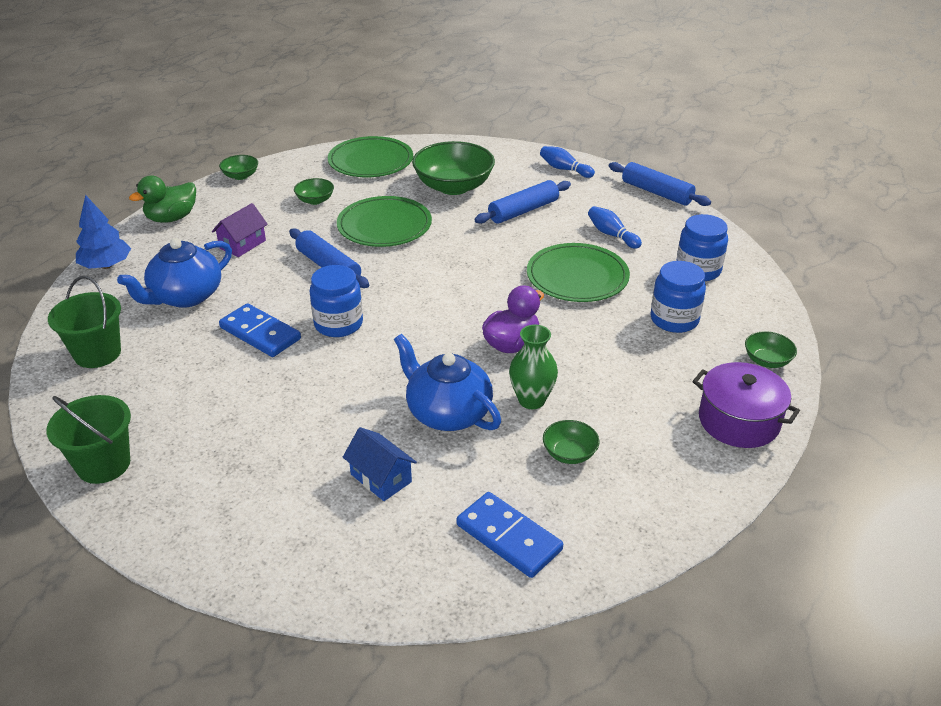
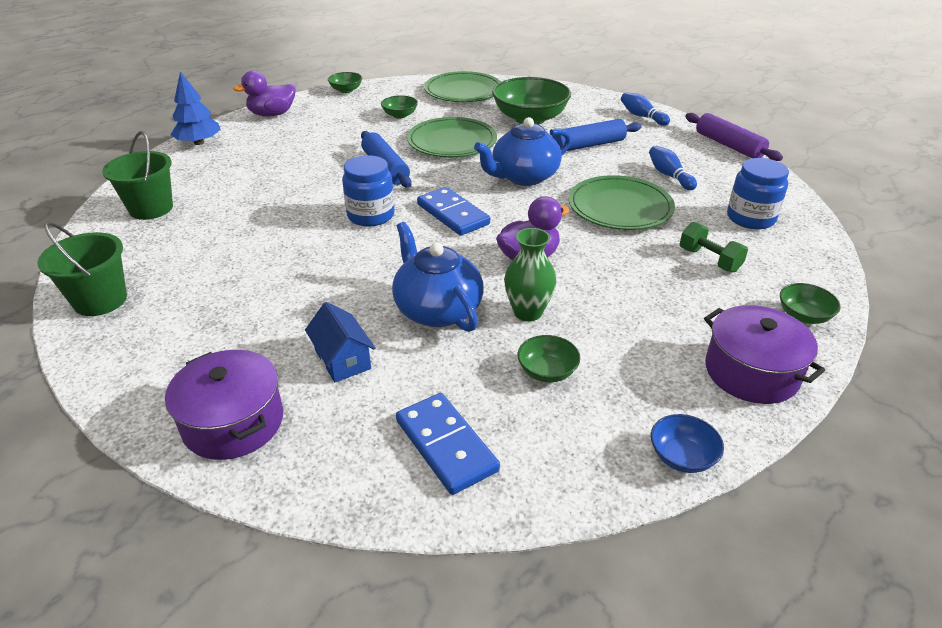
camera: 15 degrees right, 0 degrees up
(172, 218) = (272, 114): green duck -> purple duck
(185, 296) = (249, 174): blue teapot -> blue teapot (523, 177)
(242, 244) = (320, 141): purple house -> none
(260, 333) = (297, 213): blue domino -> blue domino (453, 214)
(308, 557) = (233, 422): none -> purple pot
(657, 192) = (729, 145): blue rolling pin -> purple rolling pin
(674, 319) = (709, 260): blue jar -> green dumbbell
(704, 506) = (682, 457): none -> blue bowl

